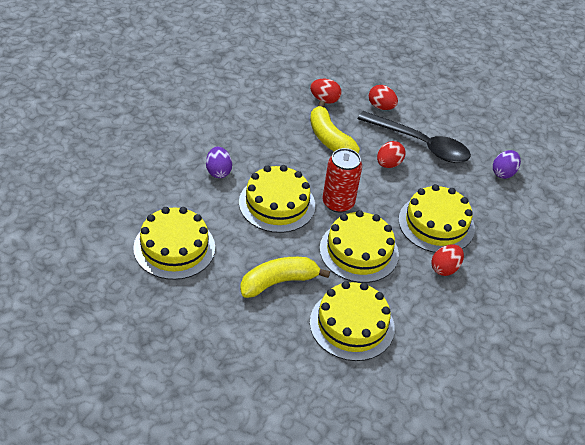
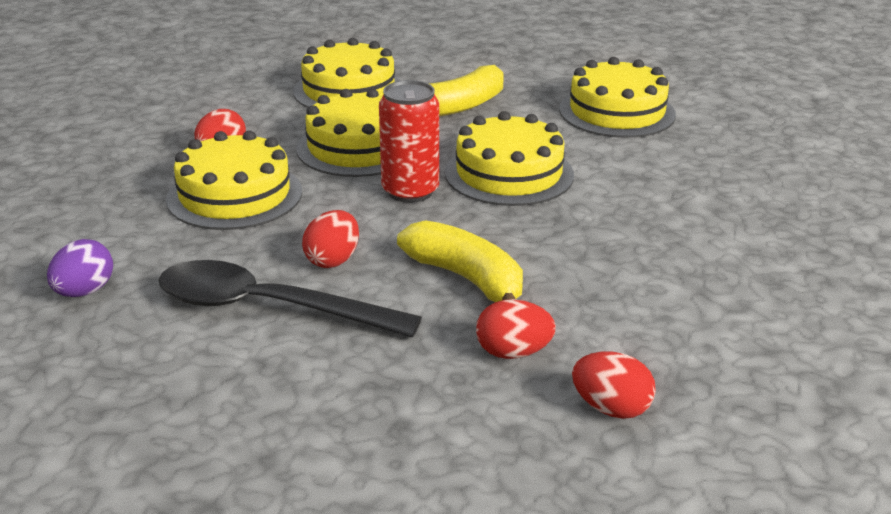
camera: 170 degrees right, 15 degrees down
(218, 171) = (631, 193): purple egg -> none
(381, 107) = (373, 367): red egg -> red egg (611, 408)

